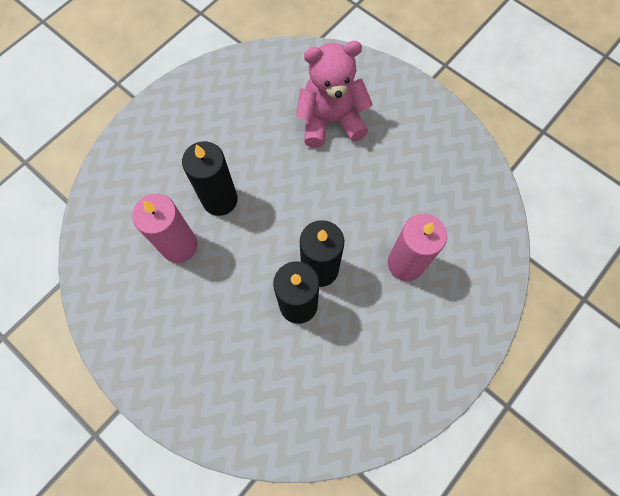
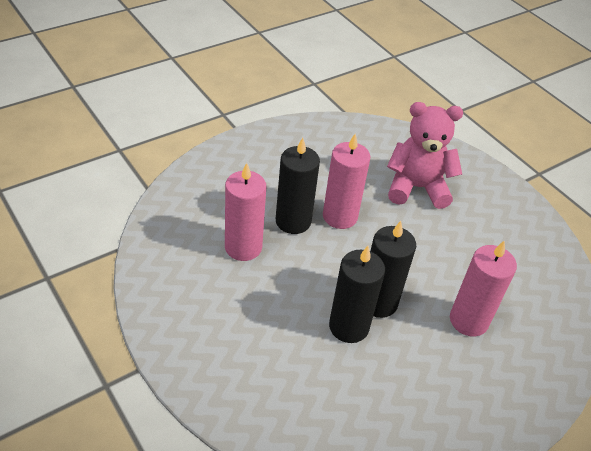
camera: 10 degrees right, 25 degrees down
(263, 179) = (340, 216): none -> pink candle

